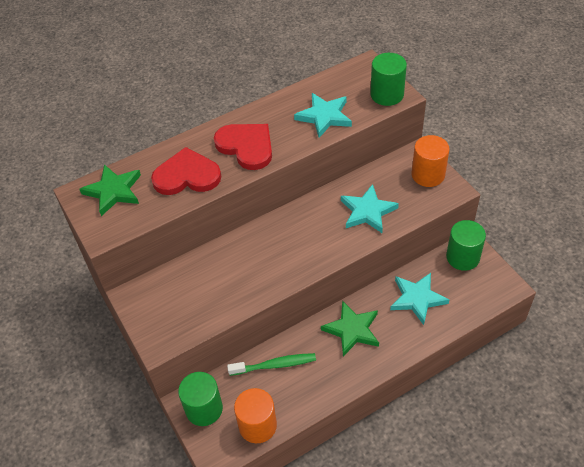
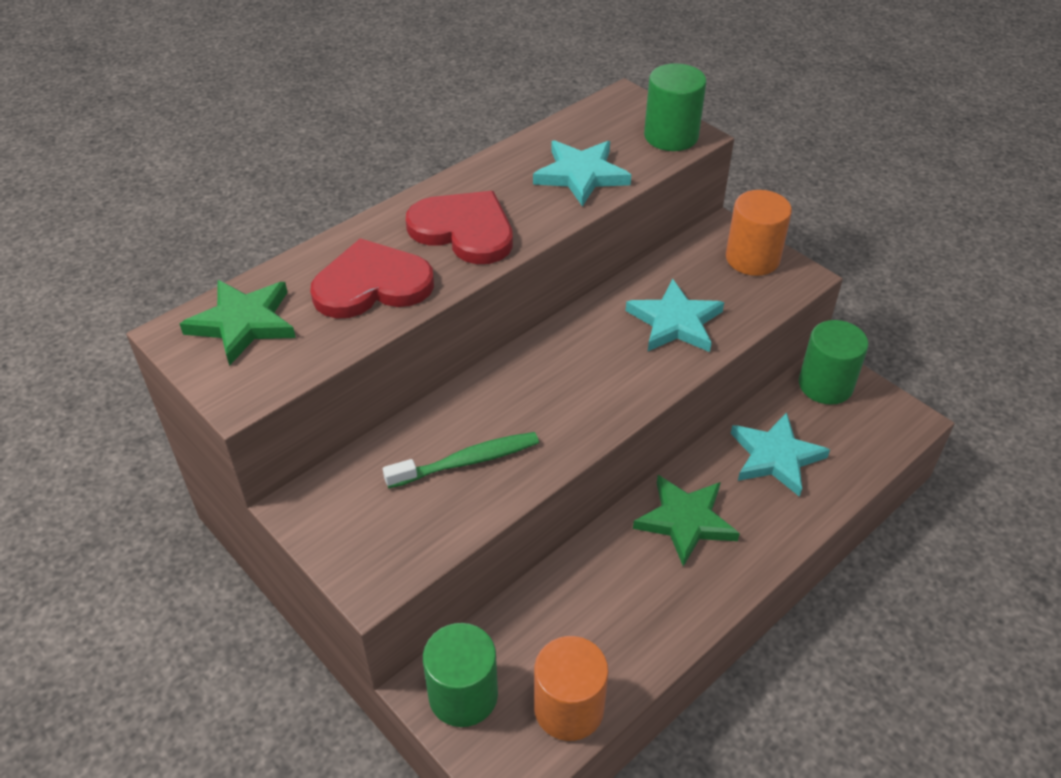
camera: 15 degrees left, 5 degrees down
(275, 365) = (570, 598): green toothbrush -> green toothbrush (467, 461)

